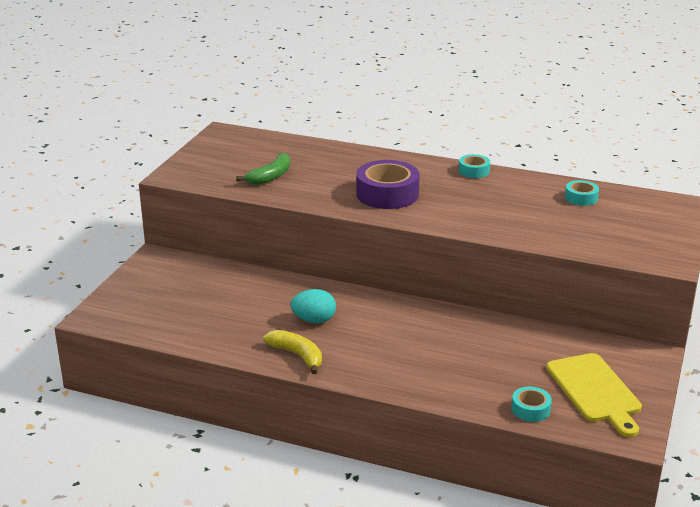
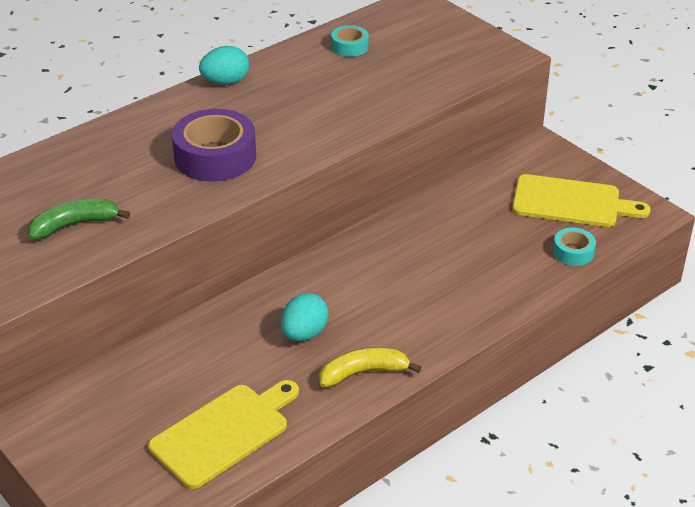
camera: 60 degrees left, 10 degrees up
(198, 322) = (223, 432): none -> yellow cutting board
(270, 176) = (74, 225): green banana -> green banana turned 90 degrees counterclockwise
(474, 171) = (225, 82): turquoise tape -> turquoise egg

